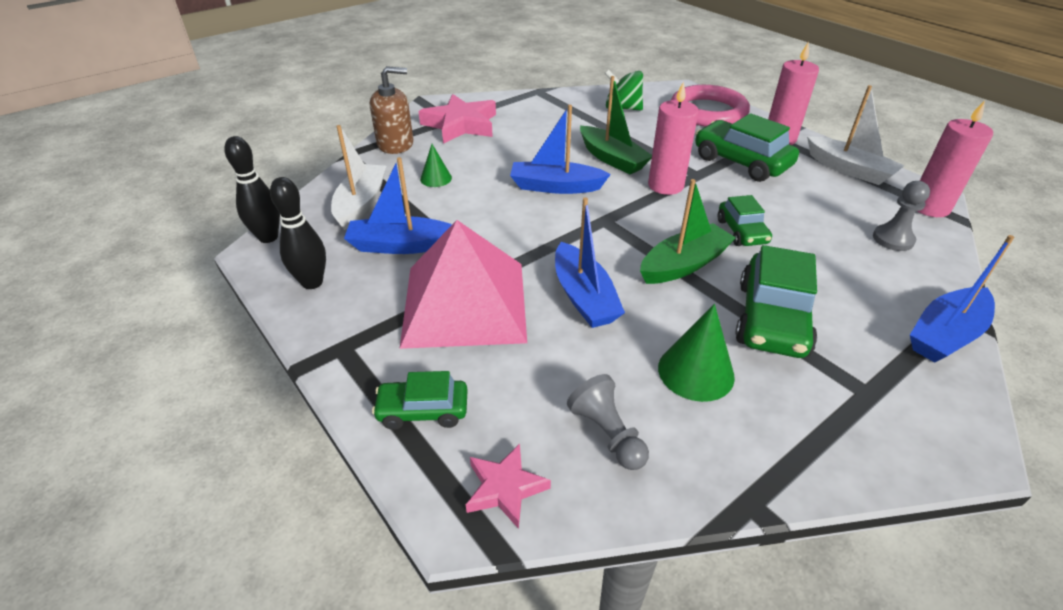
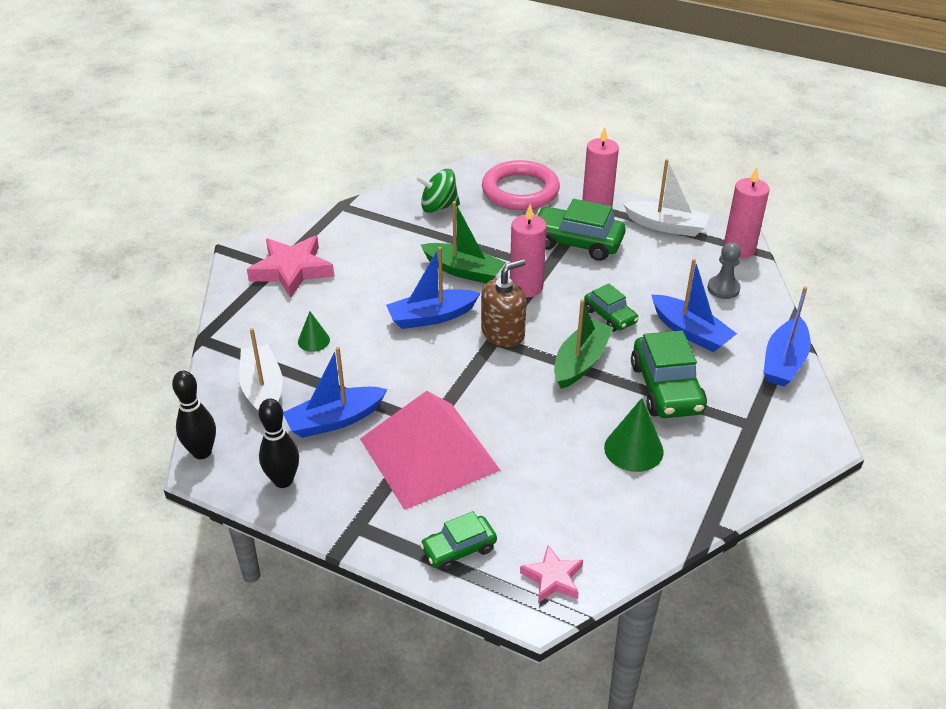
camera: 25 degrees left, 0 degrees up
(395, 144) = (242, 312): brown soap dispenser -> brown soap dispenser (503, 333)
(584, 297) = (520, 416): blue boat -> blue boat (690, 332)
(607, 433) = (598, 516): grey pawn -> none

